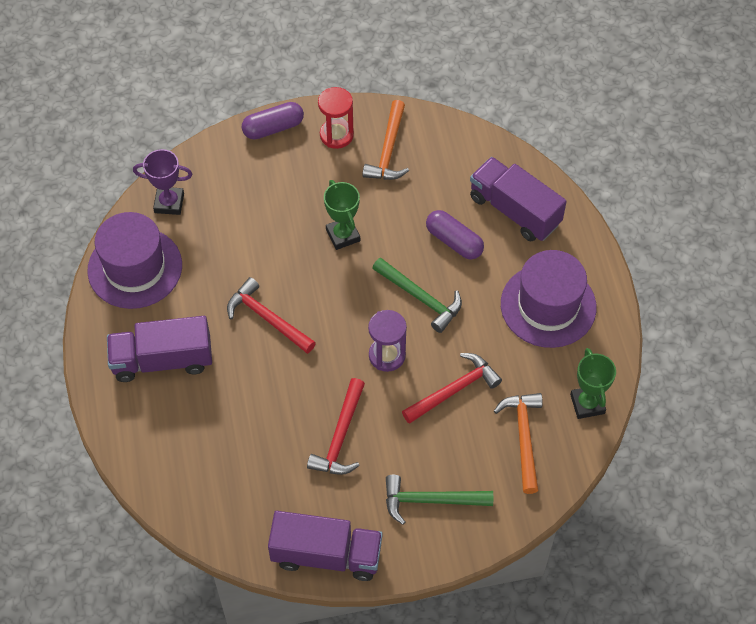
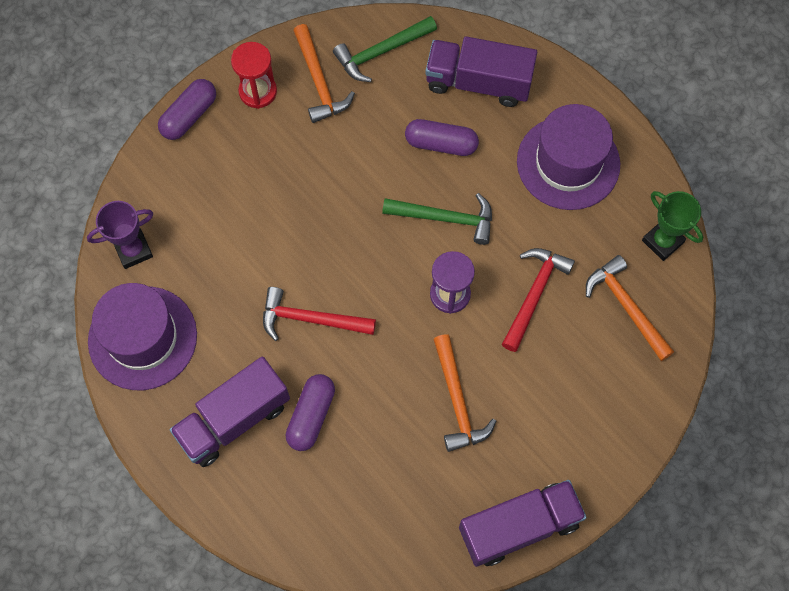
camera: 30 degrees left, 10 degrees up
(221, 388) = (311, 416): none -> purple capsule
(340, 436) = (457, 401): red hammer -> orange hammer
(343, 235) = (330, 193): green trophy -> none
(430, 500) = (581, 416): green hammer -> green hammer (381, 52)

